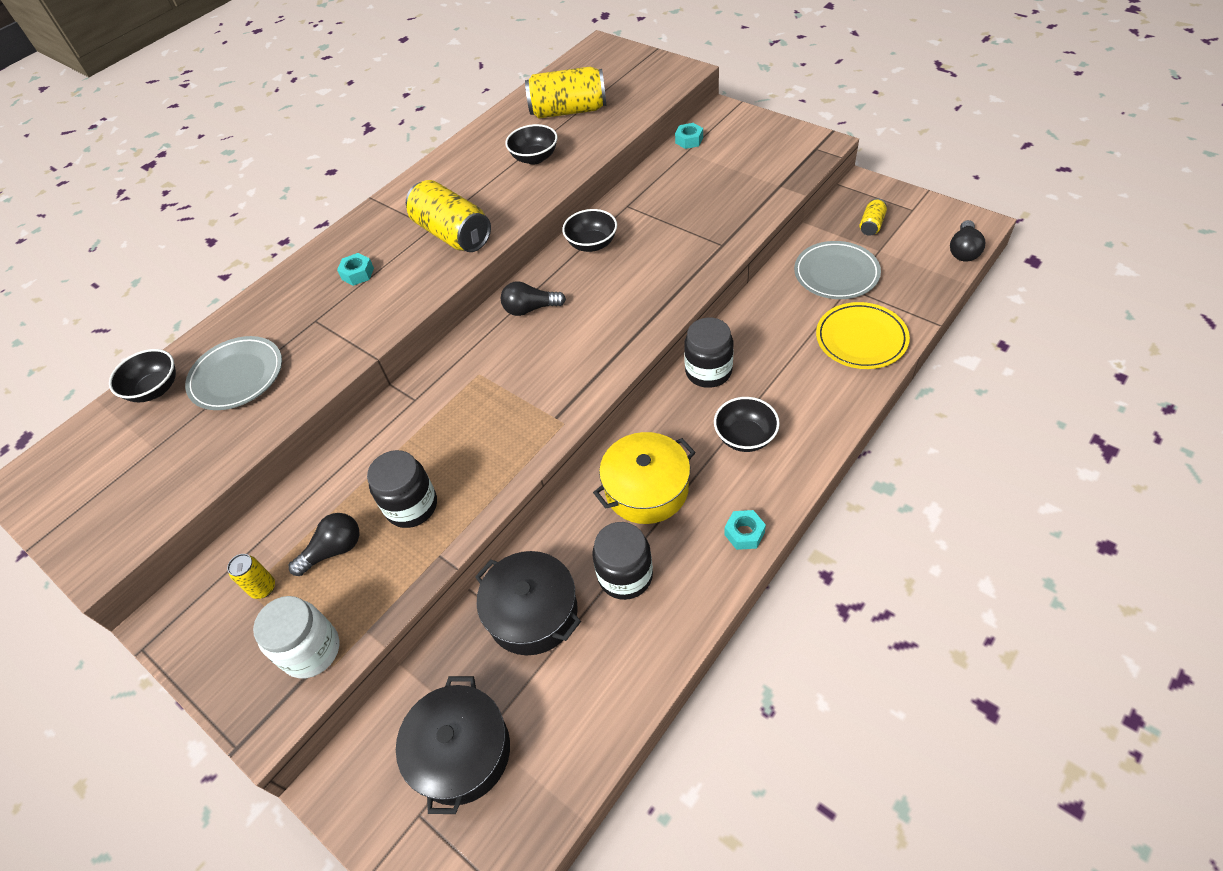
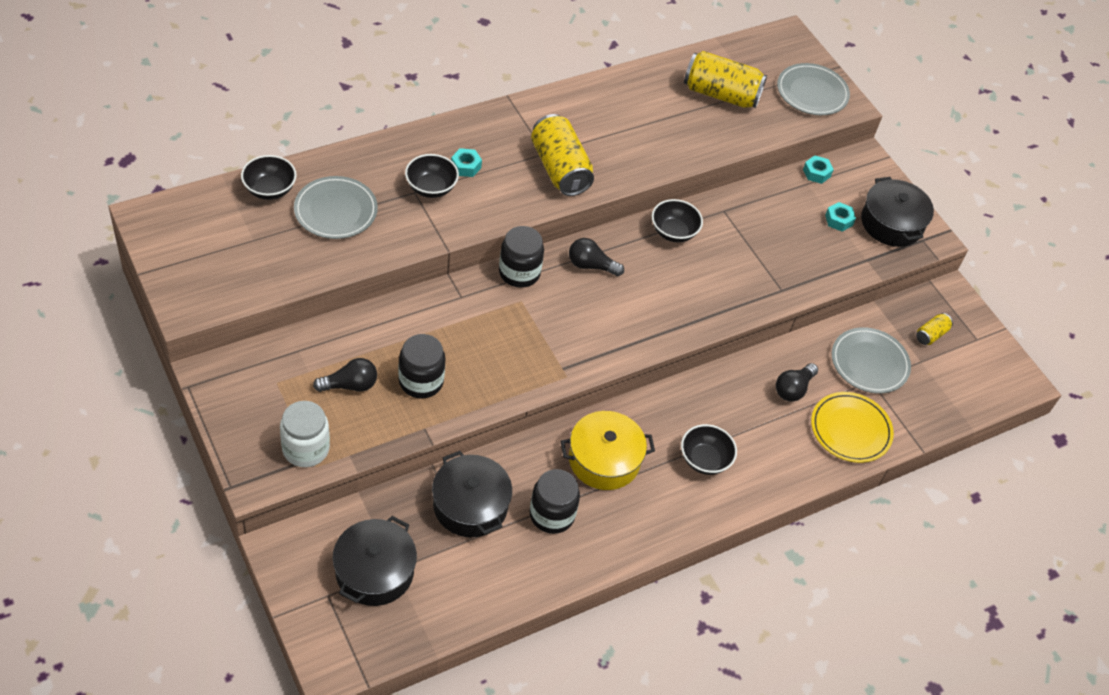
camera: 10 degrees right, 0 degrees up
(263, 588) = (288, 387): yellow can -> none
(535, 158) = (665, 129): black bowl -> black bowl (431, 188)
(647, 76) = (812, 93): none -> grey plate
(708, 371) = (708, 392): black jar -> black jar (519, 273)
(744, 533) = (658, 531): turquoise nut -> turquoise nut (839, 220)
(780, 148) = (891, 223): none -> black pot
(963, 250) = (993, 399): black light bulb -> black light bulb (793, 389)

